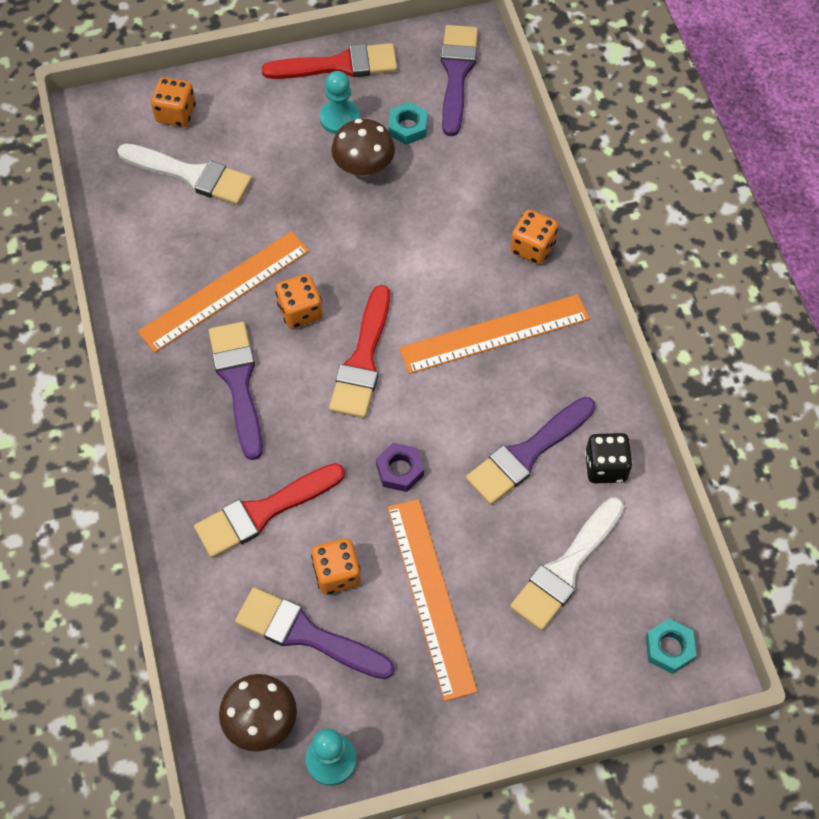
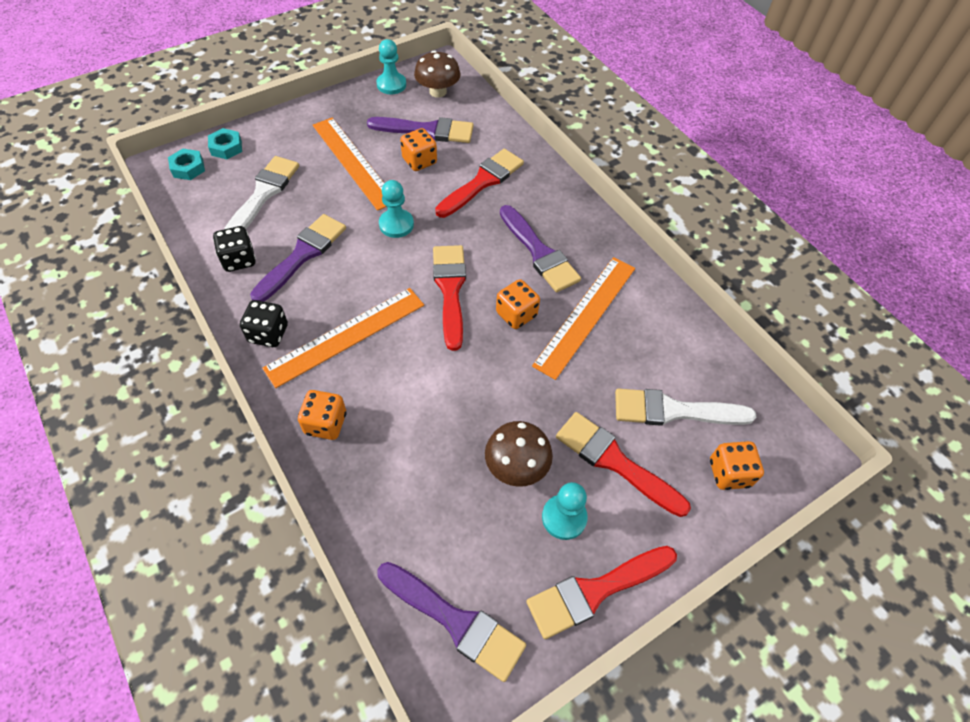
camera: 160 degrees right, 5 degrees down
(272, 147) = (615, 462): none -> red brush
(400, 470) = (396, 224): purple nut -> turquoise pawn
(407, 127) = (488, 527): turquoise nut -> turquoise nut (226, 148)
(456, 74) = (455, 621): purple brush -> purple brush turned 45 degrees counterclockwise
(579, 358) = (268, 334): none -> black dice

